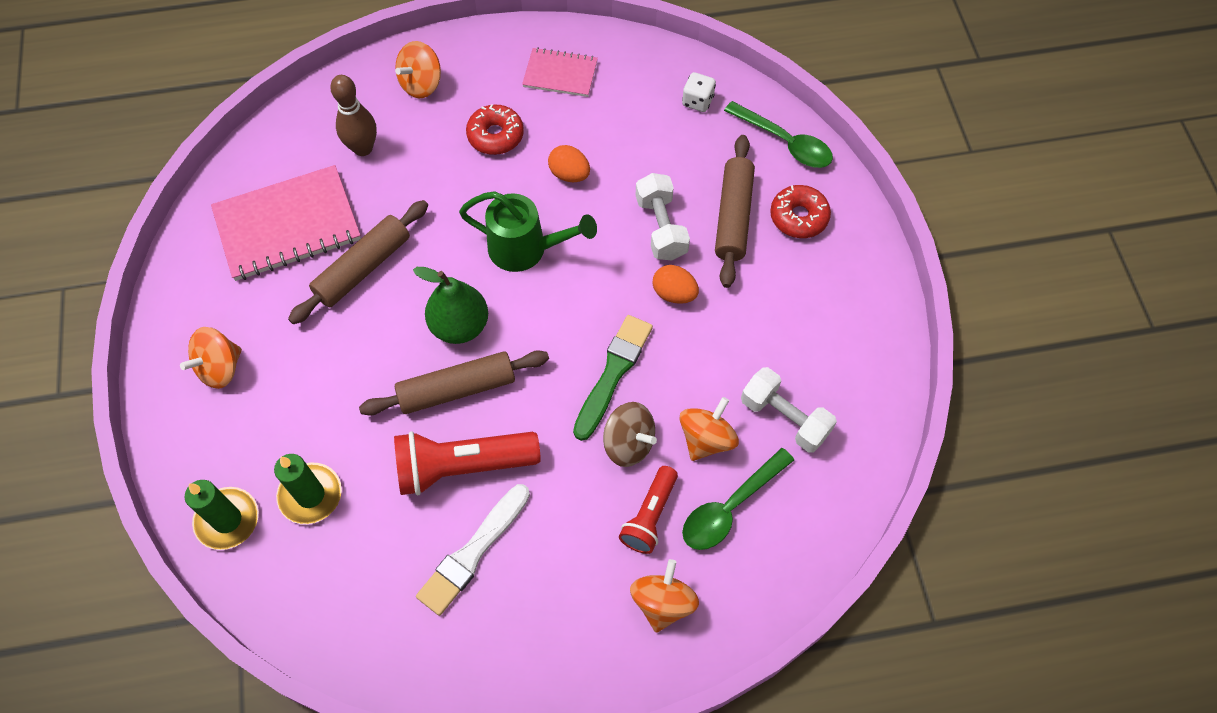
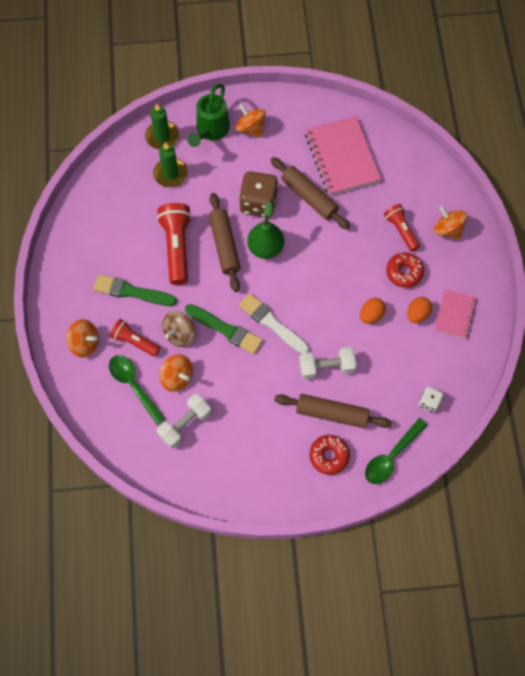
camera: 95 degrees right, 5 degrees up
(363, 148) = (397, 196): brown bowling pin -> none
(374, 343) = (258, 203): none -> brown dice
(423, 141) = (401, 230): none -> red flashlight
(473, 552) = (127, 251): white brush -> white brush (272, 323)
(526, 249) = (316, 286): green watering can -> green watering can (210, 131)
(555, 534) = (132, 292): none -> green brush
(674, 293) = (277, 370): orange egg -> orange egg (417, 314)

